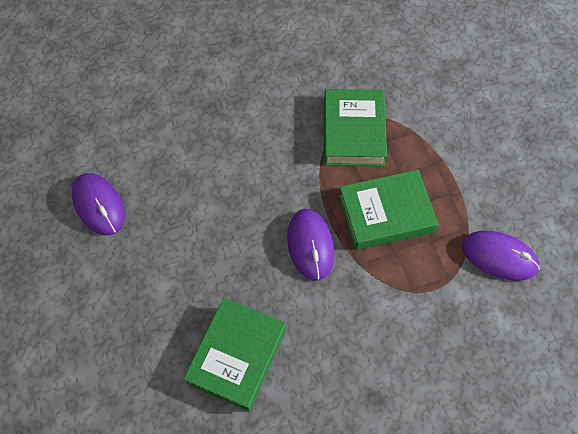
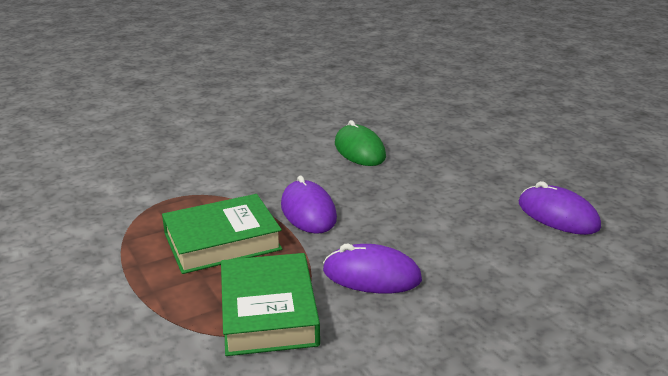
camera: 170 degrees right, 35 degrees down
(236, 356) = (359, 150): green book -> green mouse
(499, 256) = (93, 224): purple mouse -> purple mouse (371, 275)

